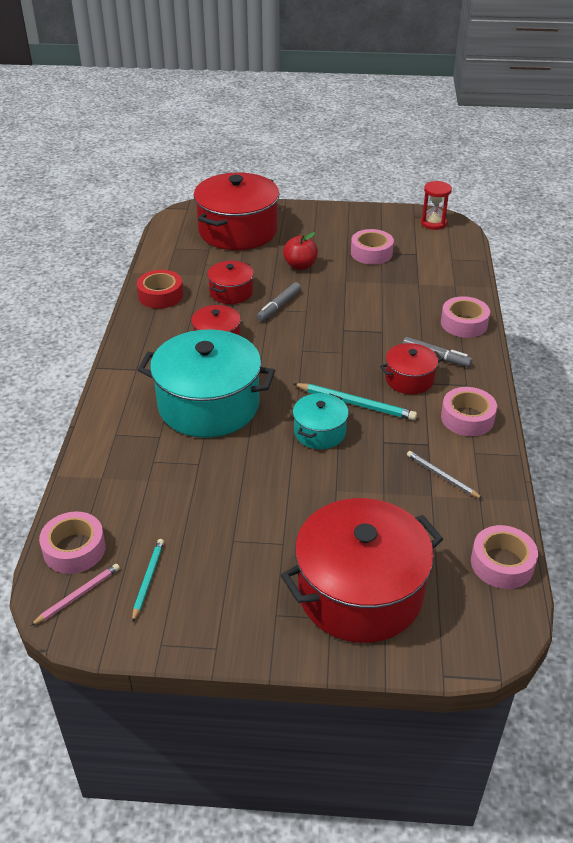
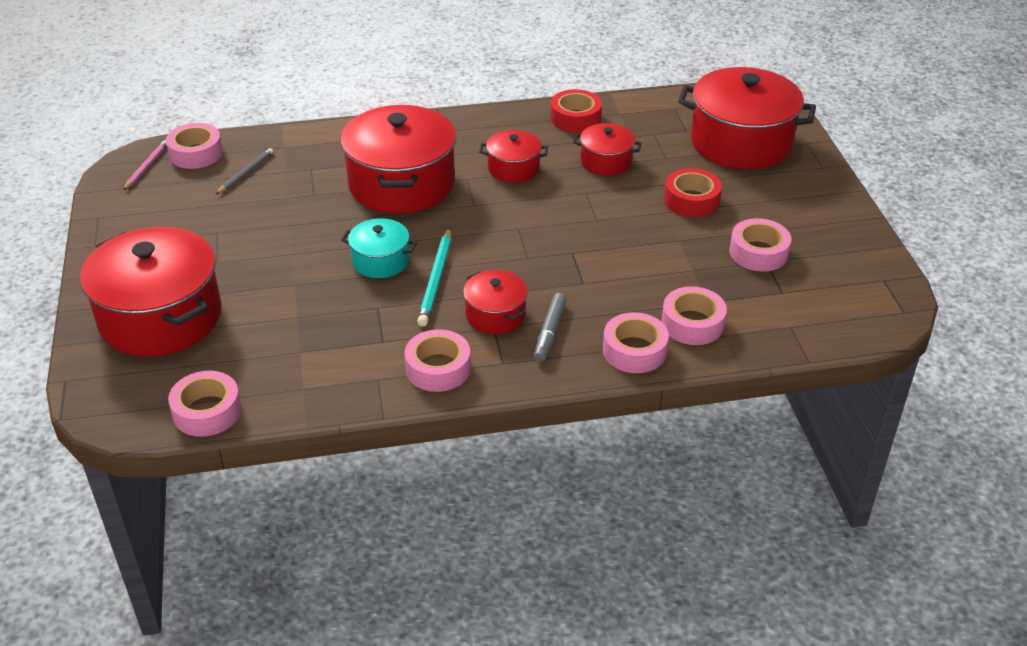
camera: 75 degrees right, 0 degrees up
(78, 595) = (146, 167): pink pencil -> pink pencil turned 105 degrees counterclockwise
(148, 580) = (166, 196): turquoise pencil -> none
(209, 405) = (401, 184): turquoise pot -> red pot
(279, 306) = (596, 199): grey marker -> none
(300, 266) = (691, 200): red apple -> red tape
(433, 223) = (879, 300): red hourglass -> none
(440, 294) = (692, 323): none -> pink tape
(442, 476) = (331, 356): grey pencil -> grey pencil (246, 173)

